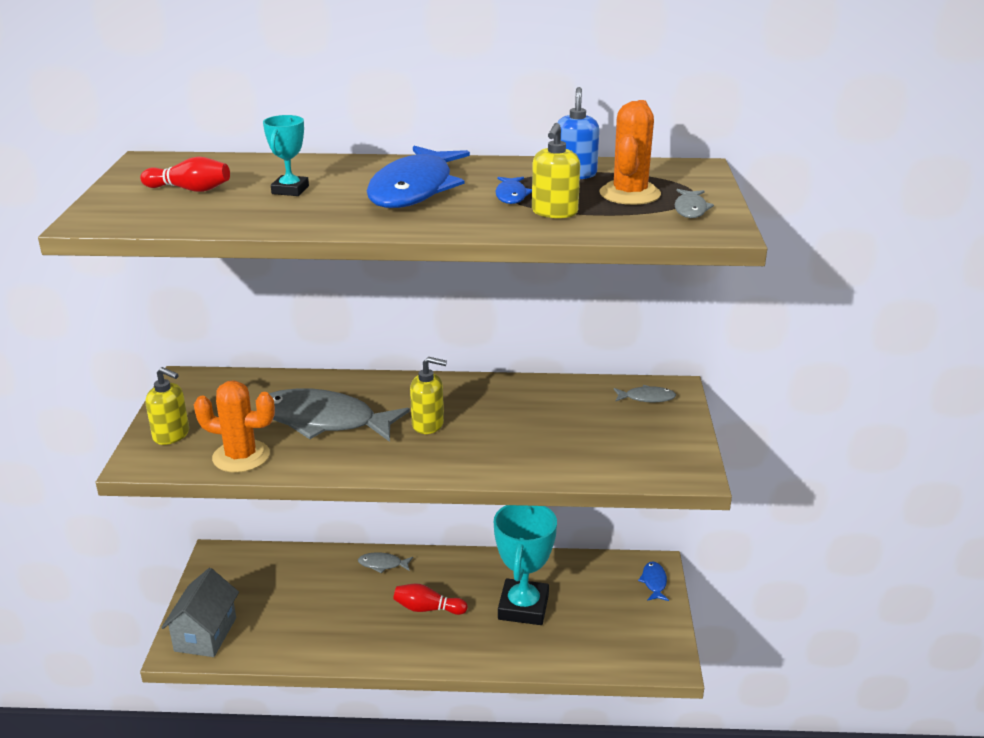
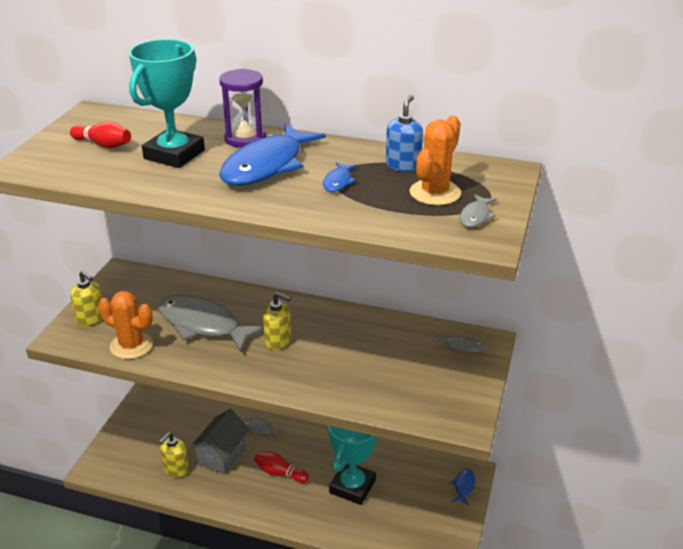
camera: 15 degrees right, 5 degrees up
(205, 634) = (115, 460): grey house -> grey house (222, 455)
(290, 190) = (174, 154): turquoise trophy -> turquoise trophy, size x1.95
(368, 168) = (245, 139): none -> purple hourglass
(554, 212) = (361, 204): yellow soap dispenser -> yellow soap dispenser (176, 469)

